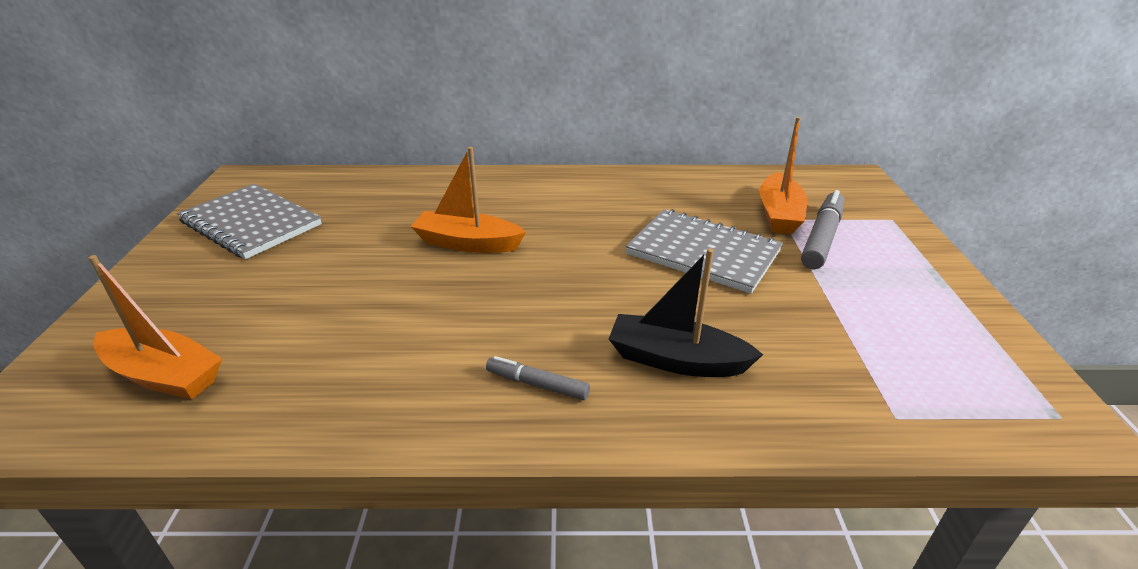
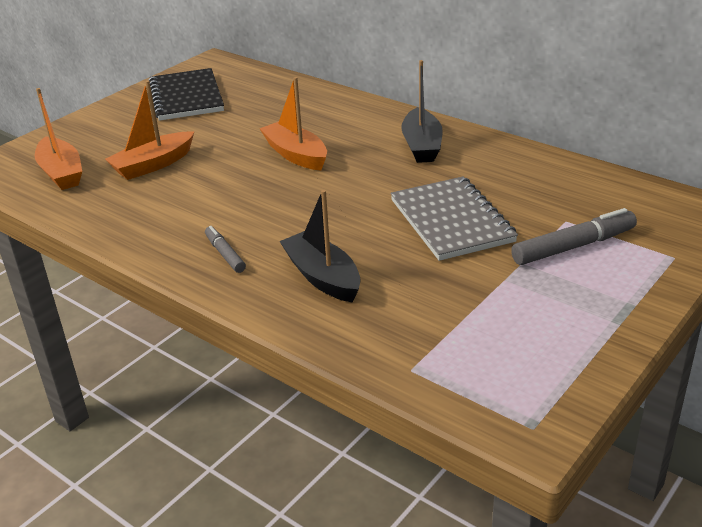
camera: 40 degrees right, 0 degrees up
(251, 223) = (186, 97): grey notebook -> black notebook
(578, 196) = (422, 146): none -> black boat
(779, 214) = (569, 216): orange boat -> orange boat (153, 165)

